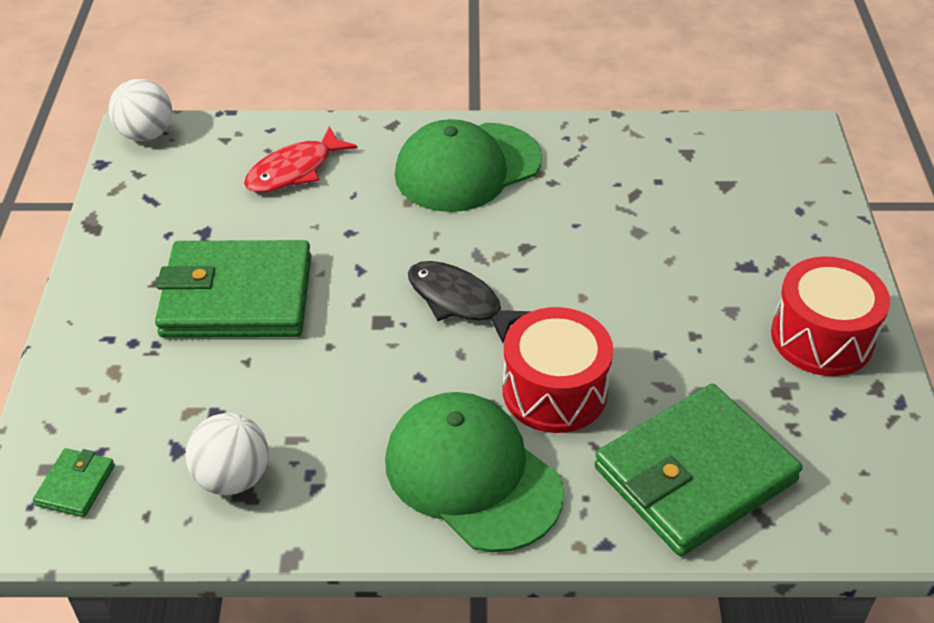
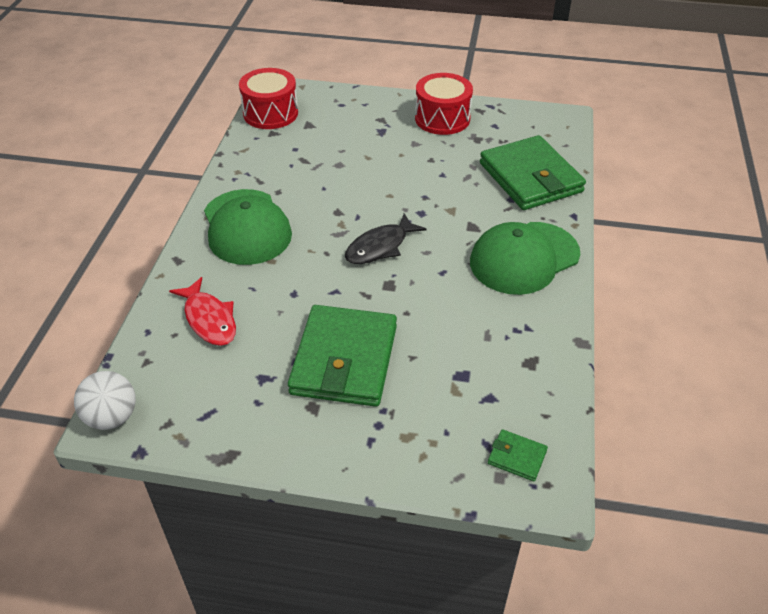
camera: 80 degrees left, 0 degrees up
(233, 478) = (517, 368): white ball -> none
(554, 391) = (464, 217): red drum -> red drum (270, 113)

